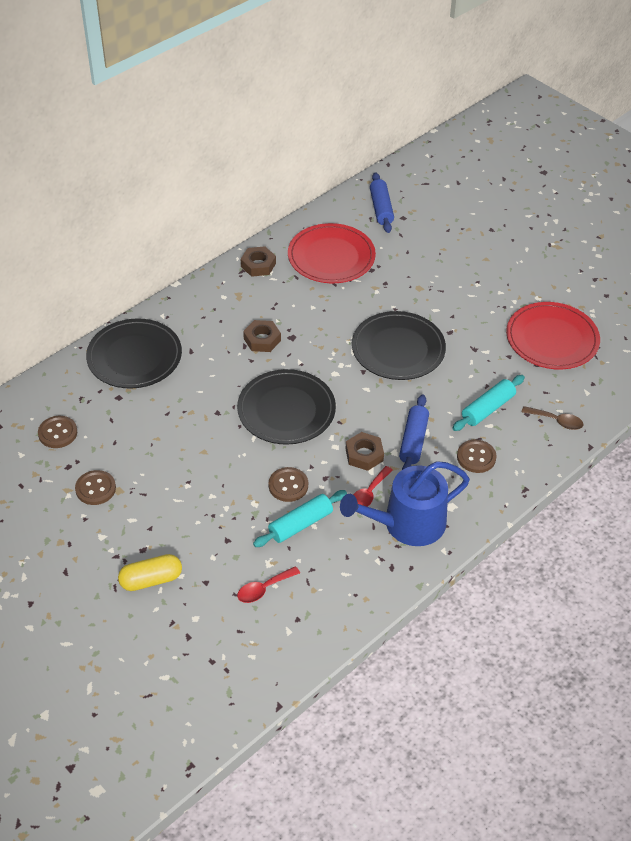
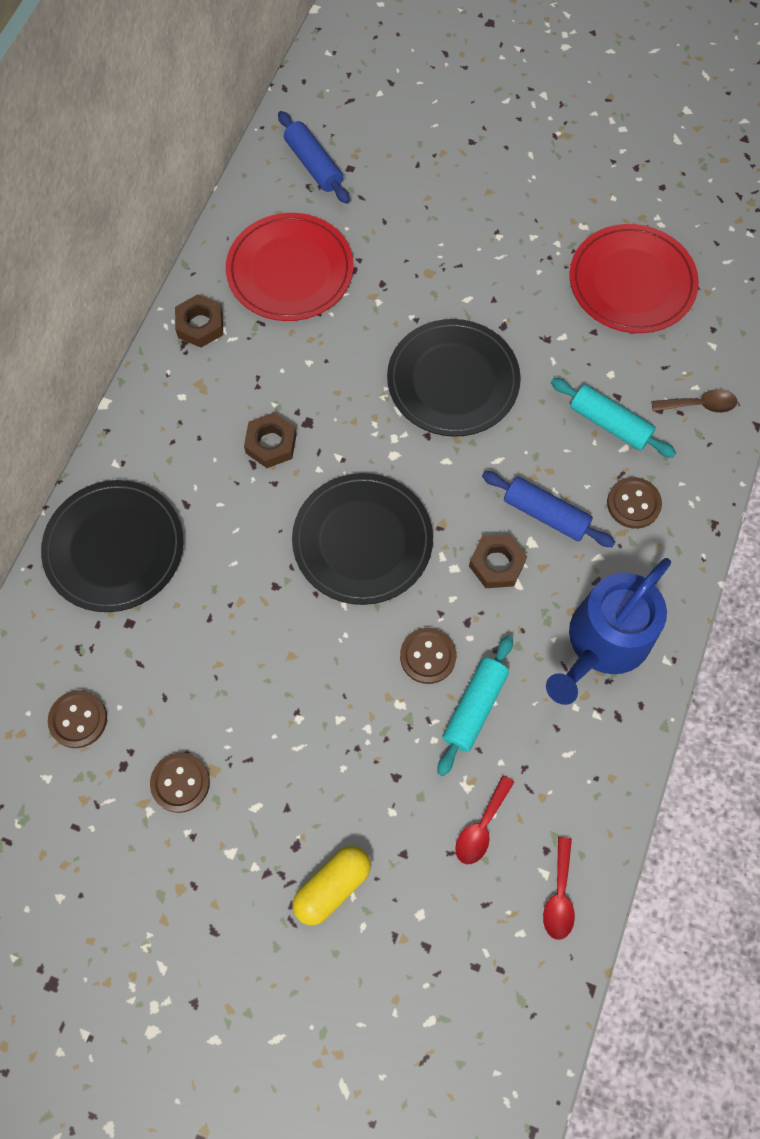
camera: 25 degrees left, 20 degrees up
(368, 493) = (533, 620): red spoon -> red spoon (559, 896)
(413, 441) = (545, 514): blue rolling pin -> blue rolling pin turned 45 degrees counterclockwise
(487, 408) = (609, 424): turquoise rolling pin -> turquoise rolling pin turned 75 degrees counterclockwise

